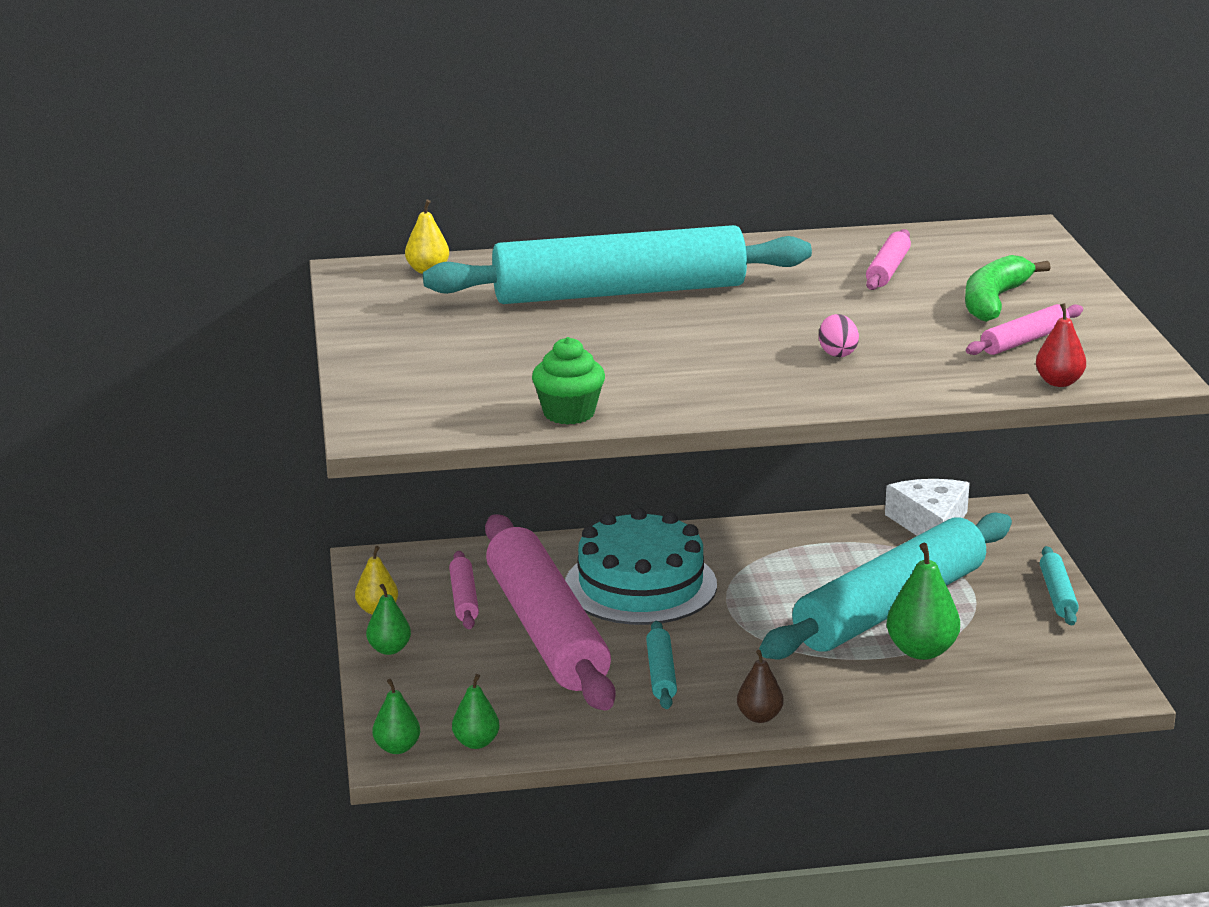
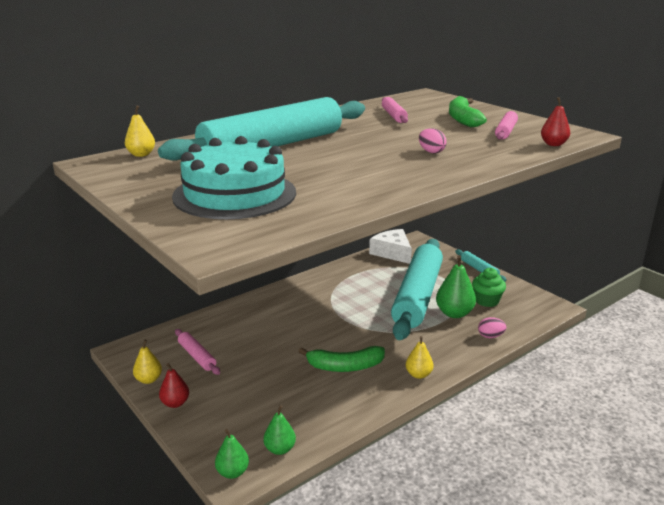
camera: 30 degrees left, 0 degrees up
(389, 649) = (175, 403): green pear -> red pear
(547, 631) = (261, 361): pink rolling pin -> none
(569, 413) = (333, 210): green cupcake -> green cupcake (487, 301)
(640, 585) = (288, 320): turquoise cake -> turquoise cake (234, 194)
(661, 674) = (345, 366): turquoise rolling pin -> green banana
(759, 717) = (418, 374): brown pear -> yellow pear
(940, 701) = (490, 336): none -> pink egg

